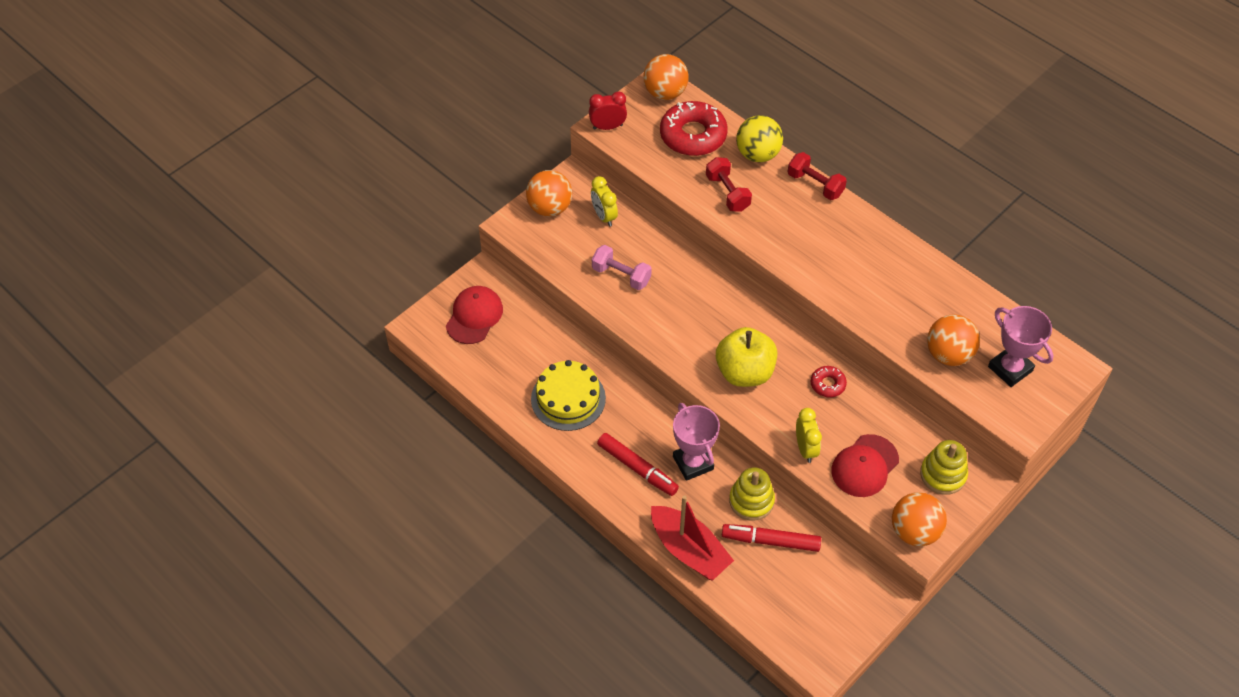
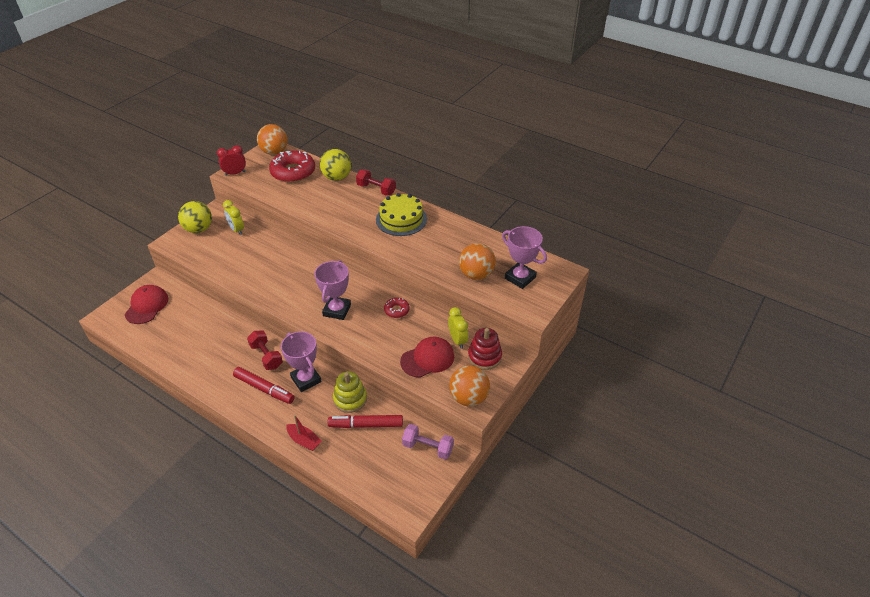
camera: 10 degrees left, 10 degrees down
(550, 208) = (199, 229): orange ball -> yellow ball
(568, 398) = (213, 349): yellow cake -> yellow cake (401, 219)
(621, 275) = (248, 262): pink dumbbell -> pink dumbbell (428, 447)
(689, 550) = (304, 441): red boat -> red boat, size x0.55
(727, 193) = (317, 200): red dumbbell -> red dumbbell (266, 356)
(744, 372) = (337, 310): yellow apple -> pink trophy
(805, 449) = (383, 353): yellow clock -> yellow clock (457, 340)
(864, 466) = (427, 359): red cap -> red cap turned 150 degrees counterclockwise
(943, 474) = (484, 357): yellow stacking toy -> red stacking toy

